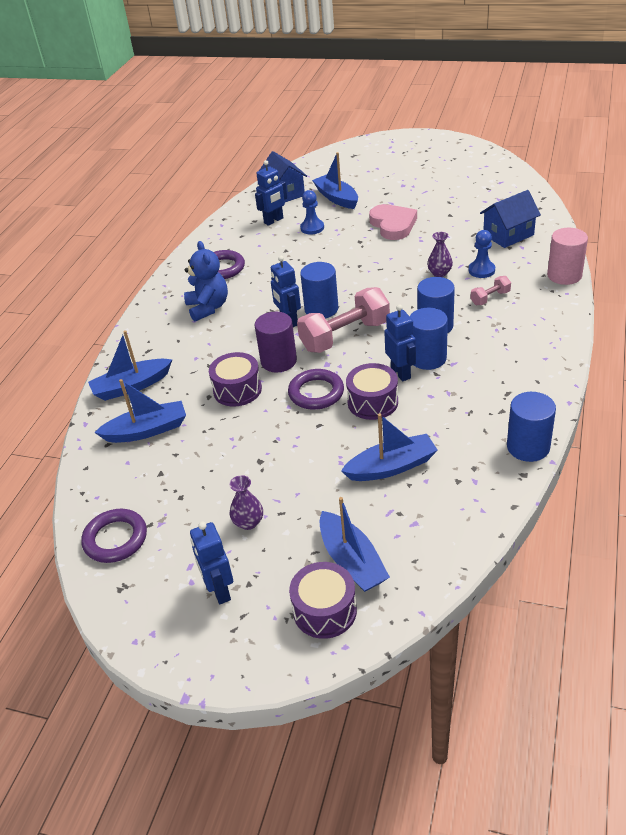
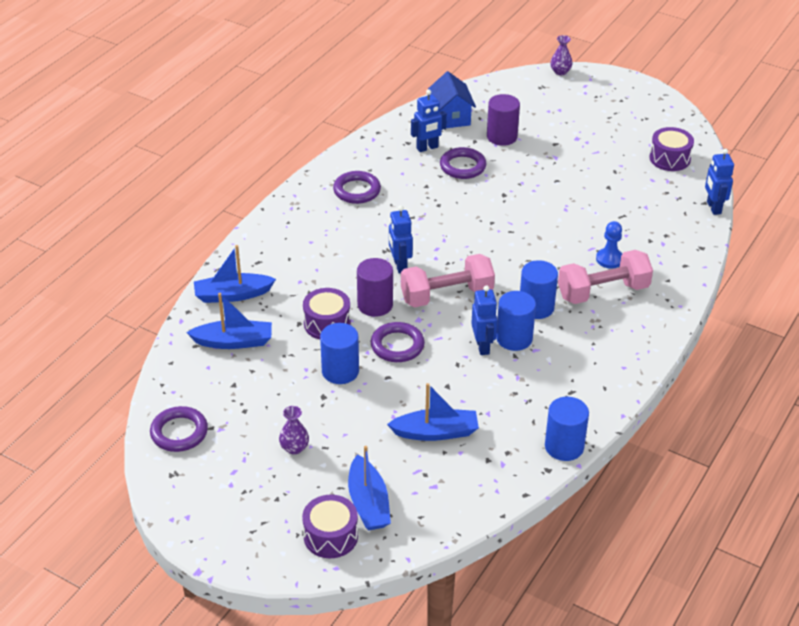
camera: 10 degrees right, 0 degrees up
(208, 308) = (328, 231): blue teddy bear -> none
(219, 591) = (251, 498): blue robot -> blue robot (713, 208)
(312, 228) = (462, 166): blue pawn -> purple ring
(321, 309) = (435, 261): blue cylinder -> blue cylinder (340, 371)
(336, 198) = (502, 137): blue boat -> purple cylinder
(372, 402) = (445, 368): purple drum -> purple drum (669, 158)
(393, 225) = (545, 184): pink heart -> none
(439, 273) = (566, 252): purple vase -> purple vase (560, 72)
(490, 298) = (603, 291): pink dumbbell -> pink dumbbell, size x2.13
(508, 235) = (656, 226): blue house -> none
(564, 275) = (688, 286): pink cylinder -> none

